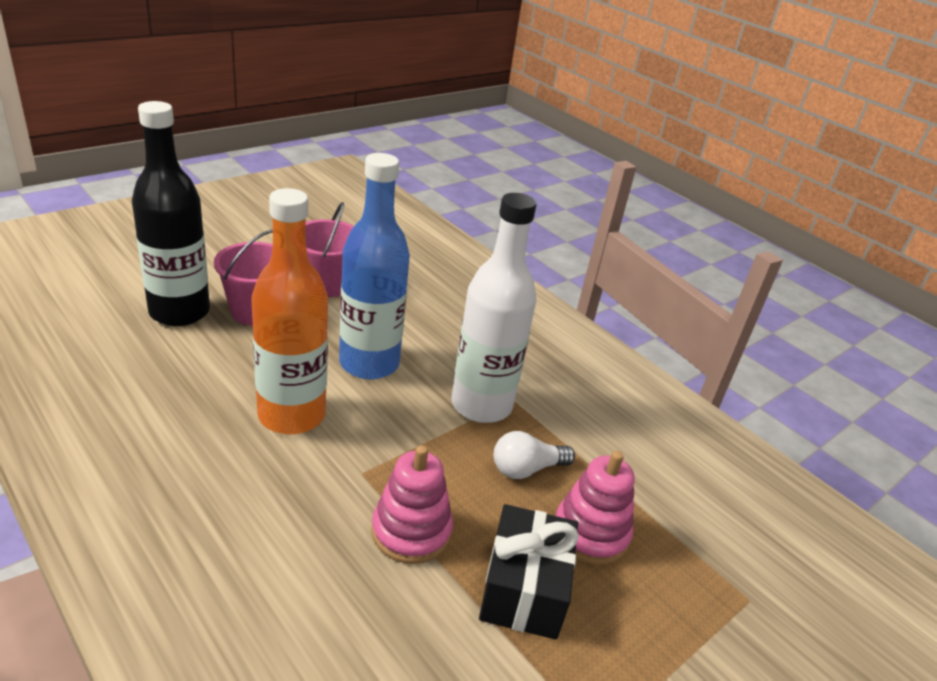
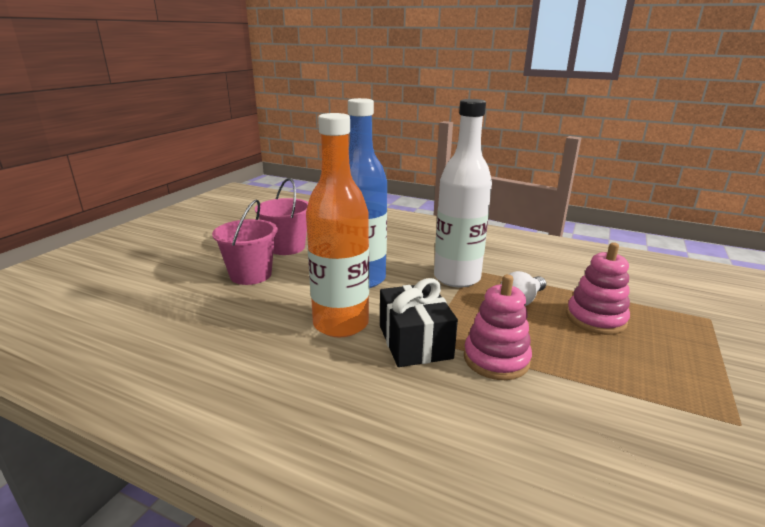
camera: 20 degrees left, 10 degrees down
(179, 312) = (190, 292): black bottle -> none
(524, 588) = (598, 362): black gift -> black gift (414, 341)

